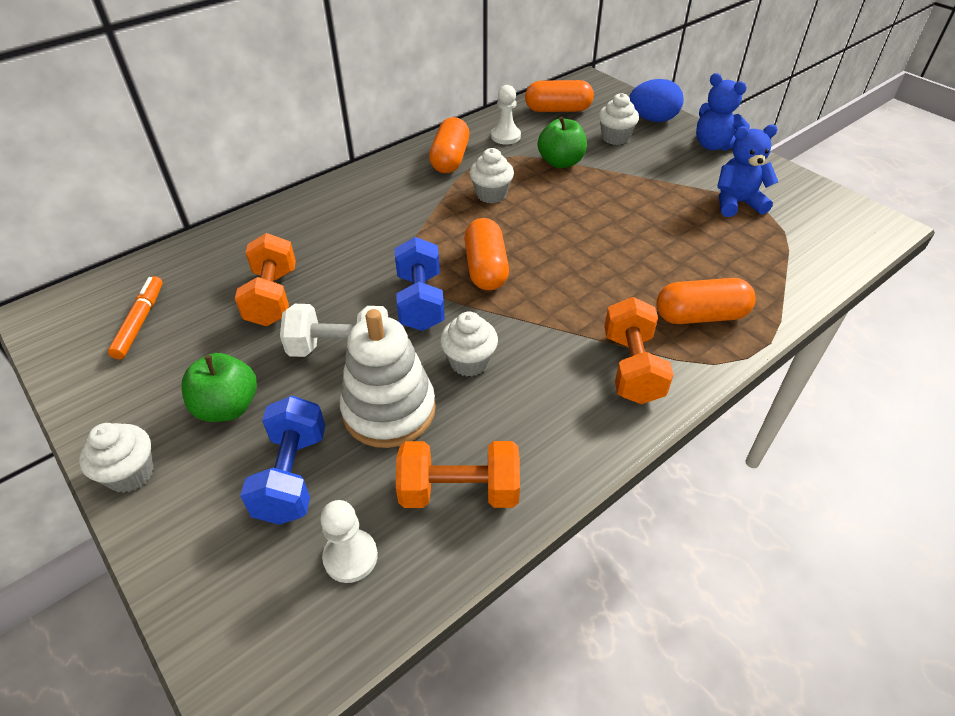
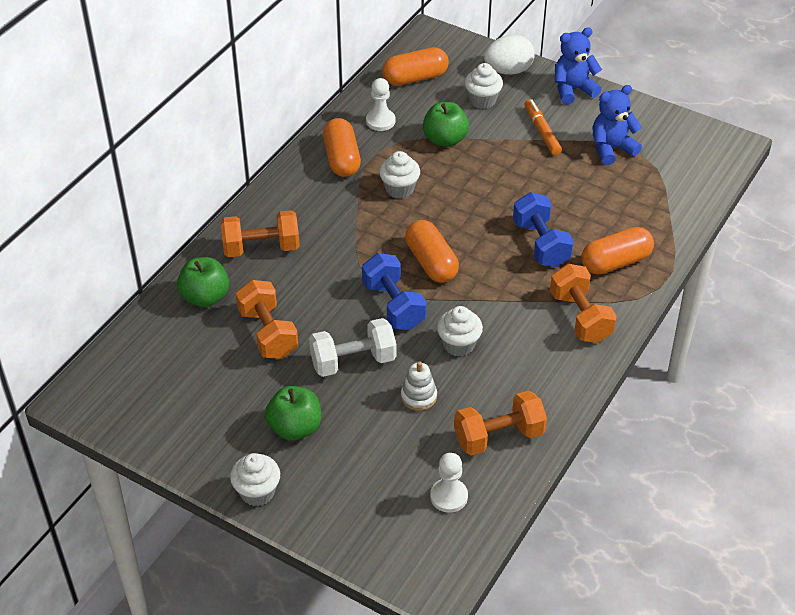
camera: 20 degrees left, 0 degrees up
(140, 322) = (170, 383): orange marker -> orange marker (542, 131)
(238, 248) = (205, 297): none -> green apple
(292, 475) = (376, 460): blue dumbbell -> blue dumbbell (540, 244)
(323, 217) = (261, 248): none -> orange dumbbell
(389, 410) = (418, 397): white stacking toy -> white stacking toy, size x0.50
(652, 119) = (508, 71): blue egg -> white egg
(713, 145) = (573, 90): blue teddy bear -> blue teddy bear turned 135 degrees clockwise

